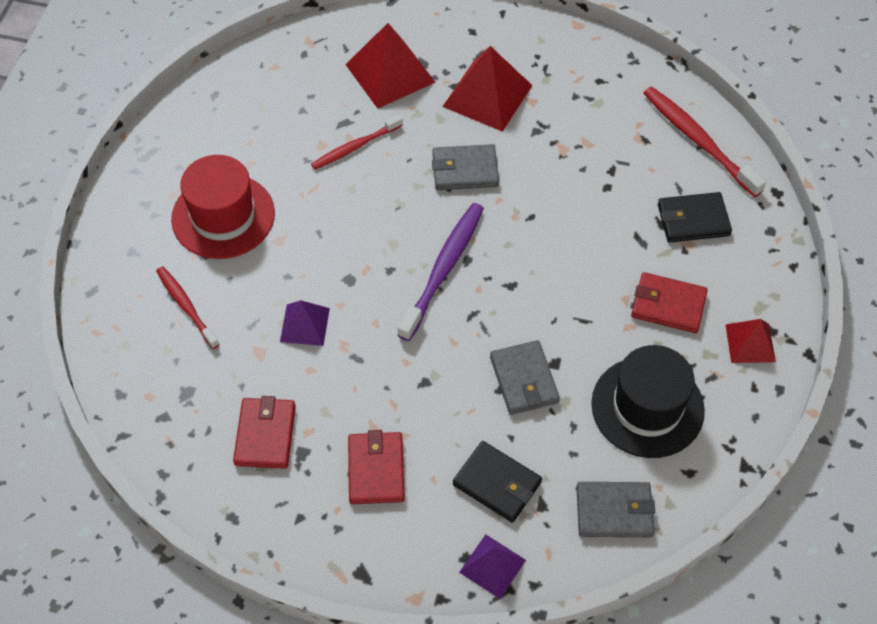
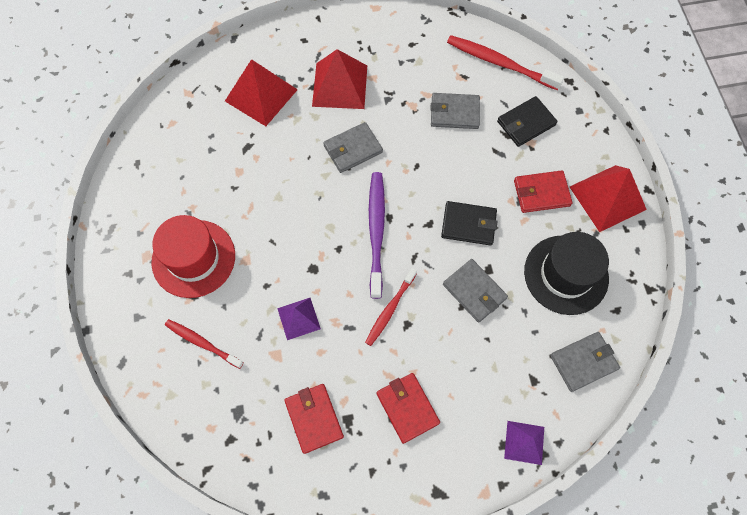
camera: 25 degrees left, 10 degrees up
(355, 147) = (264, 163): red toothbrush -> red toothbrush (390, 309)
(497, 483) = (496, 378): black wallet -> black wallet (468, 224)
(610, 176) = (454, 113): none -> grey wallet
(750, 343) = (607, 198): red pyramid -> red pyramid, size x1.71

